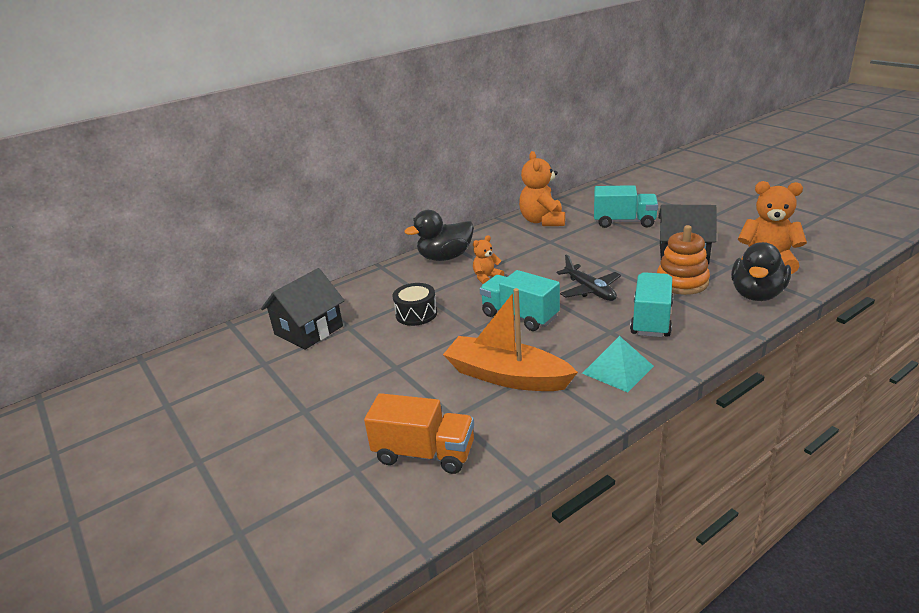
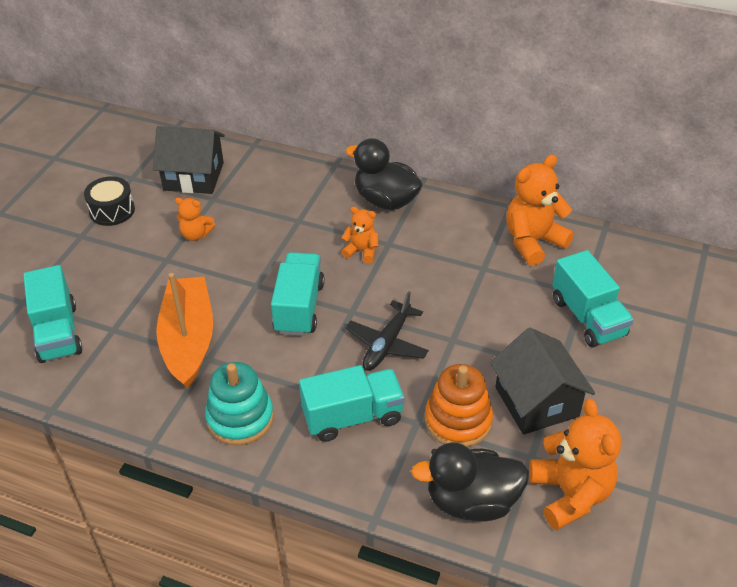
camera: 55 degrees right, 15 degrees up
(383, 345) = (196, 234): none -> orange teddy bear
(416, 314) = (260, 231): black drum -> black drum (112, 210)
(424, 453) = (58, 333): orange truck -> turquoise truck
(618, 369) = (240, 418): turquoise pyramid -> turquoise stacking toy

